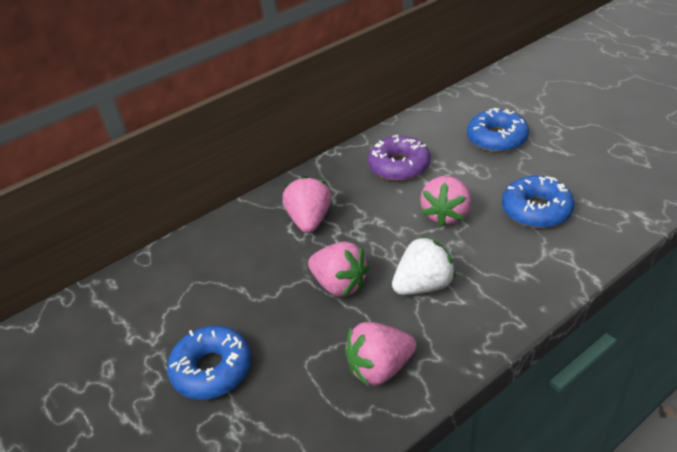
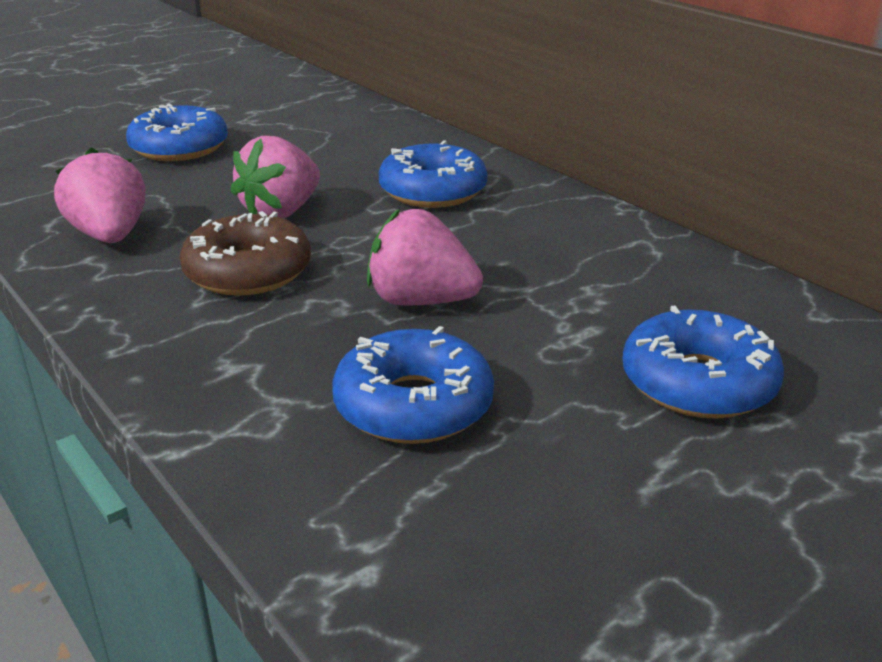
camera: 85 degrees right, 10 degrees down
(309, 220) = (433, 191): pink strawberry -> blue donut
(399, 166) = (579, 262): purple donut -> none
(423, 285) = (248, 272): white strawberry -> brown donut

